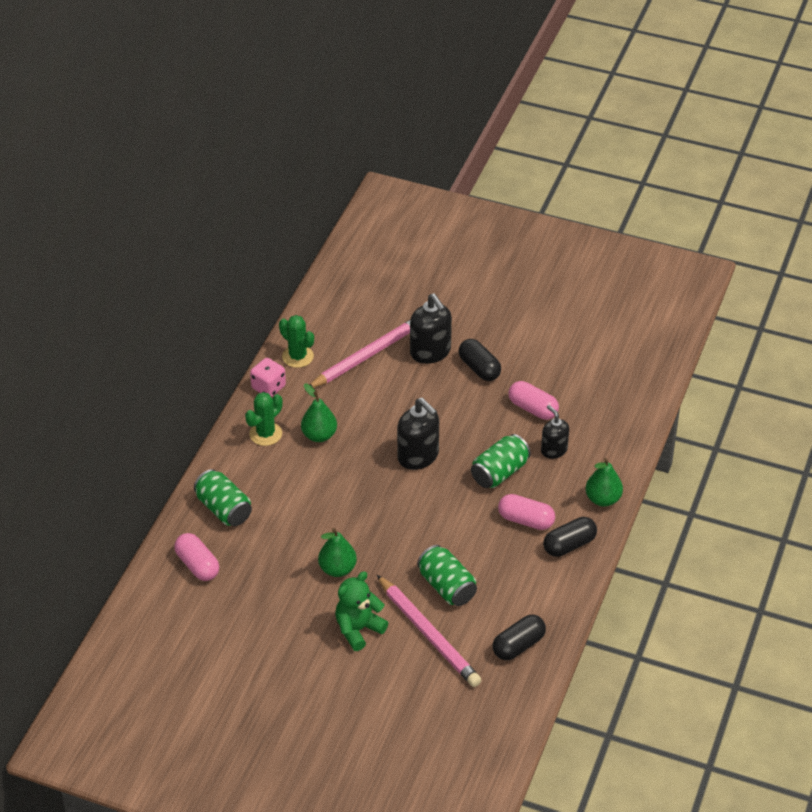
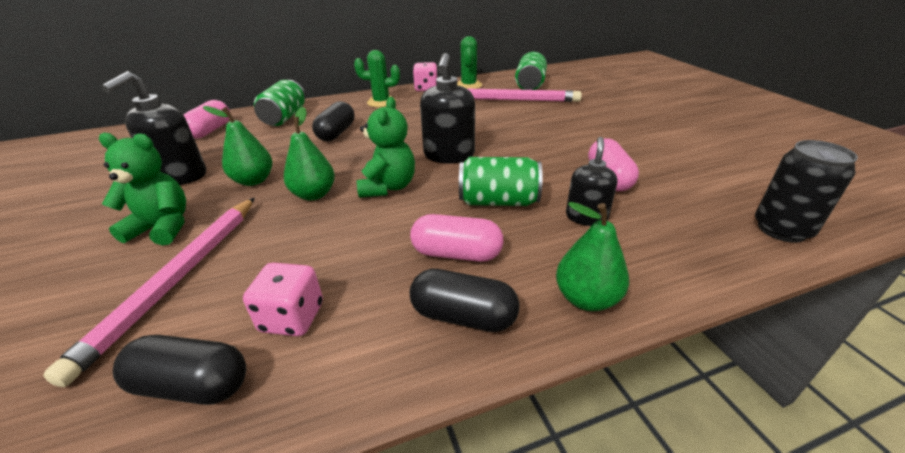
camera: 50 degrees right, 10 degrees down
(319, 435) = (408, 116): green pear -> green pear (314, 194)
(426, 509) = (388, 187): none -> green teddy bear
(430, 352) = (564, 114): black soap dispenser -> black soap dispenser (180, 176)
(447, 587) = (279, 252): green can -> green can (530, 85)
(479, 368) = (593, 136): black capsule -> black capsule (336, 133)
(508, 601) = (292, 317): none -> pink dice
(526, 520) = (456, 253): pink capsule -> pink capsule turned 60 degrees counterclockwise
(641, 392) = (781, 229): none -> black can

